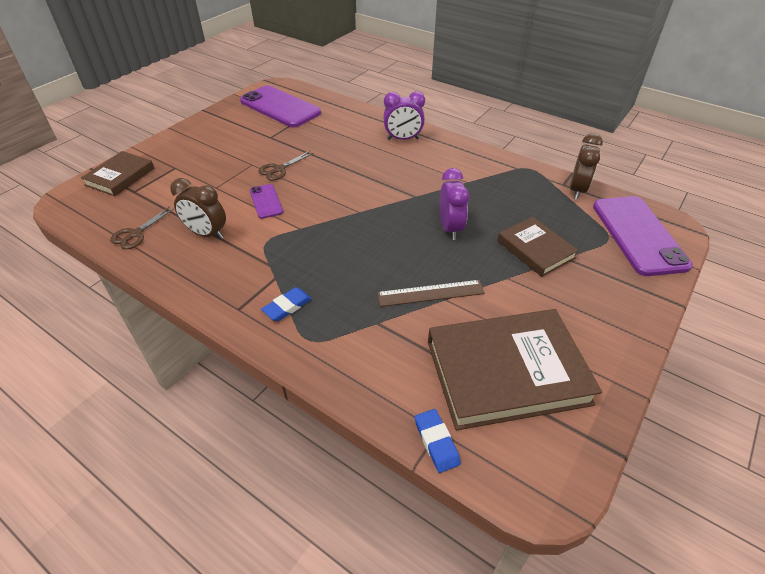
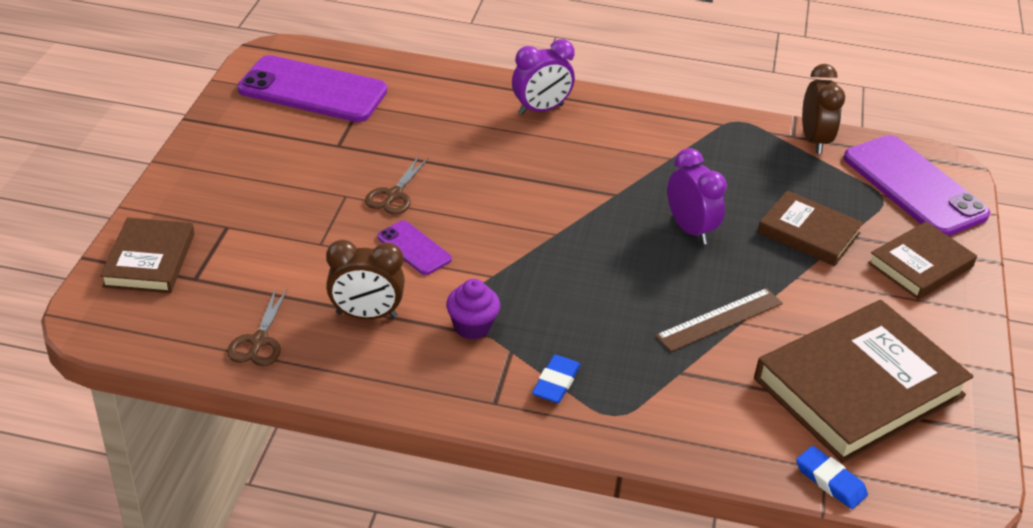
camera: 25 degrees left, 5 degrees down
(263, 256) = (472, 326): none -> purple cupcake
(612, 292) = (920, 265): none -> brown book

